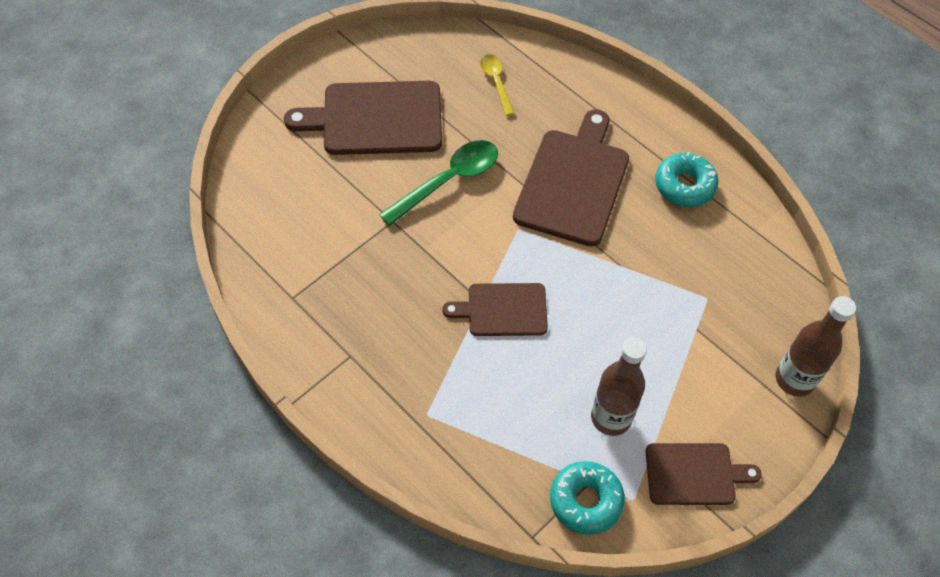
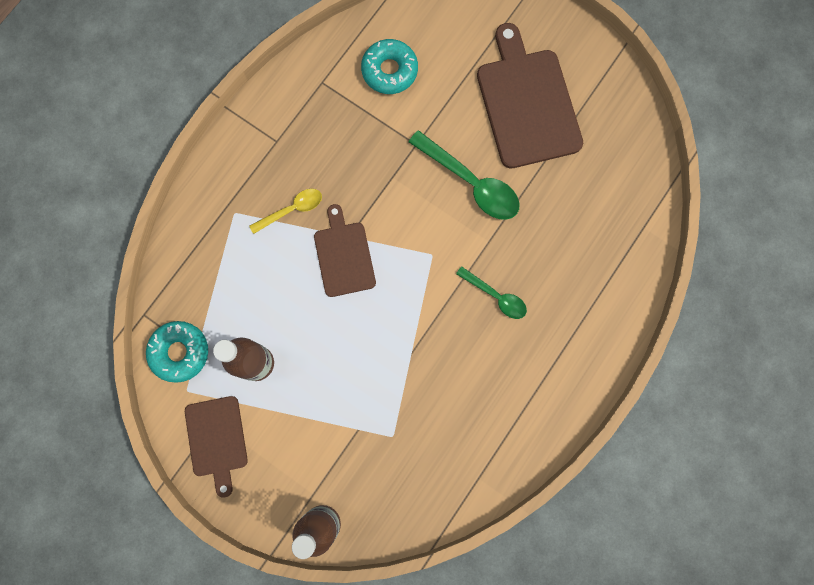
camera: 80 degrees right, 20 degrees up
(496, 82) = (600, 203): yellow spoon -> yellow spoon (291, 210)
(573, 182) = (495, 296): brown cutting board -> green spoon
(684, 185) = (517, 403): turquoise donut -> turquoise donut (389, 71)

